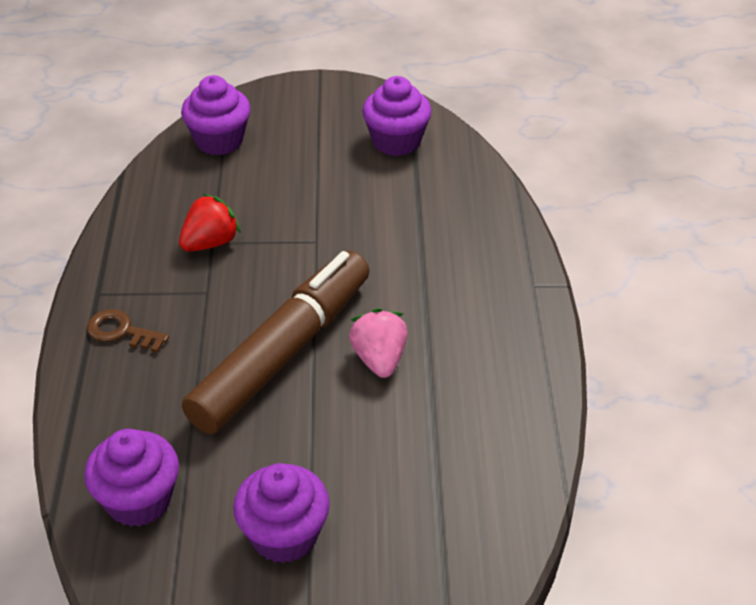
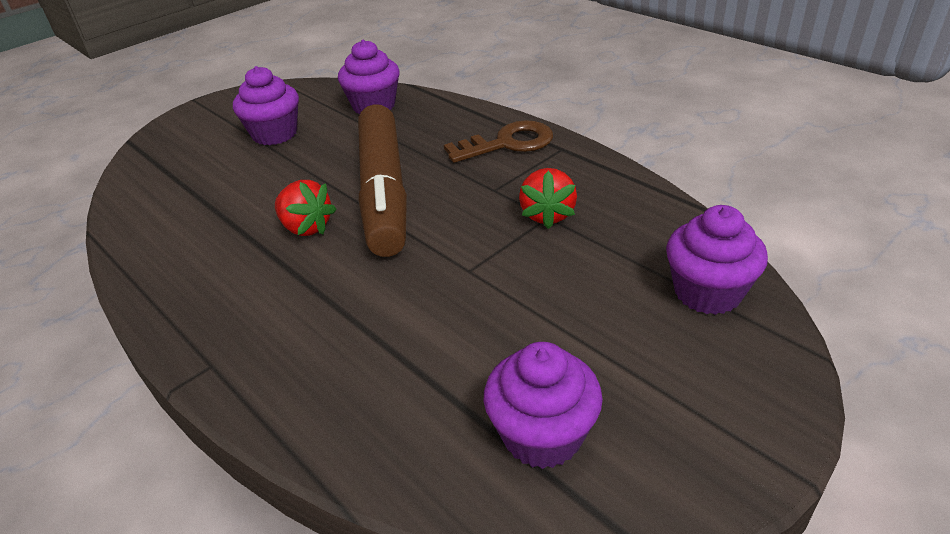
camera: 140 degrees right, 5 degrees down
(121, 331) = (508, 143): brown key -> brown key, size x1.53
(379, 359) = (306, 227): pink strawberry -> red strawberry

